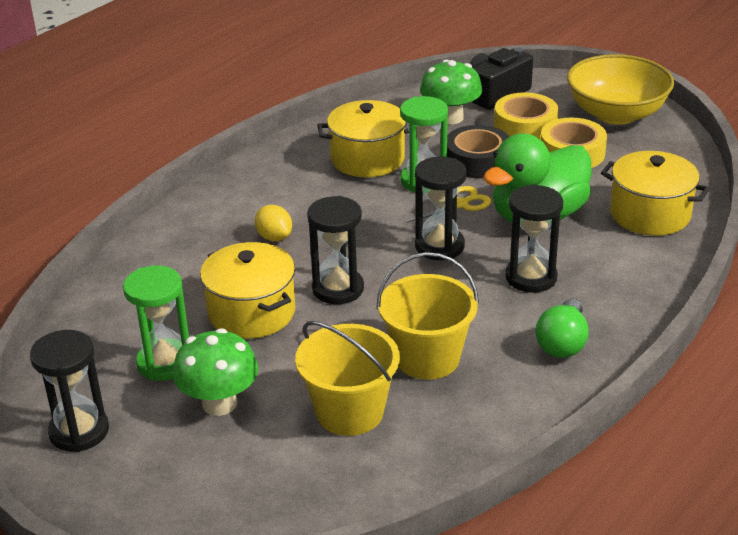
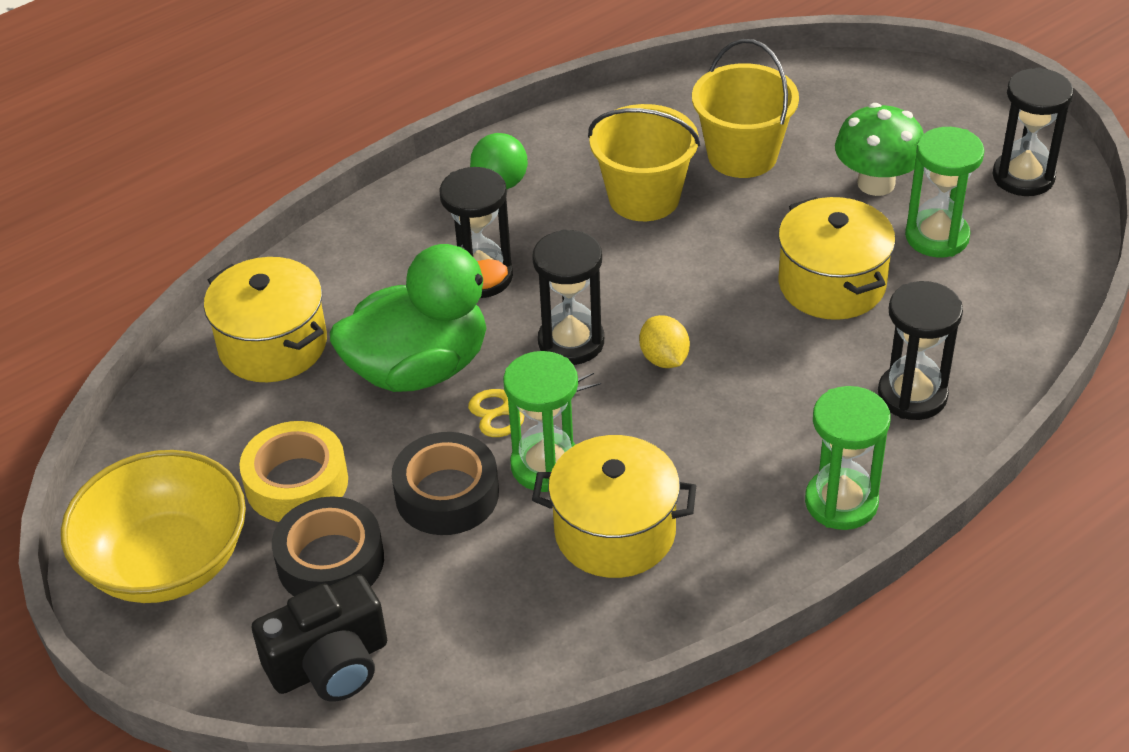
camera: 165 degrees left, 10 degrees up
(232, 190) = (841, 502): none -> green hourglass
(274, 237) = (788, 396): yellow lemon -> yellow lemon (664, 359)
(338, 289) = (720, 300): black hourglass -> black hourglass (912, 395)
(450, 117) = (441, 612): green mushroom -> none
(525, 126) = (330, 561): yellow tape -> black tape

